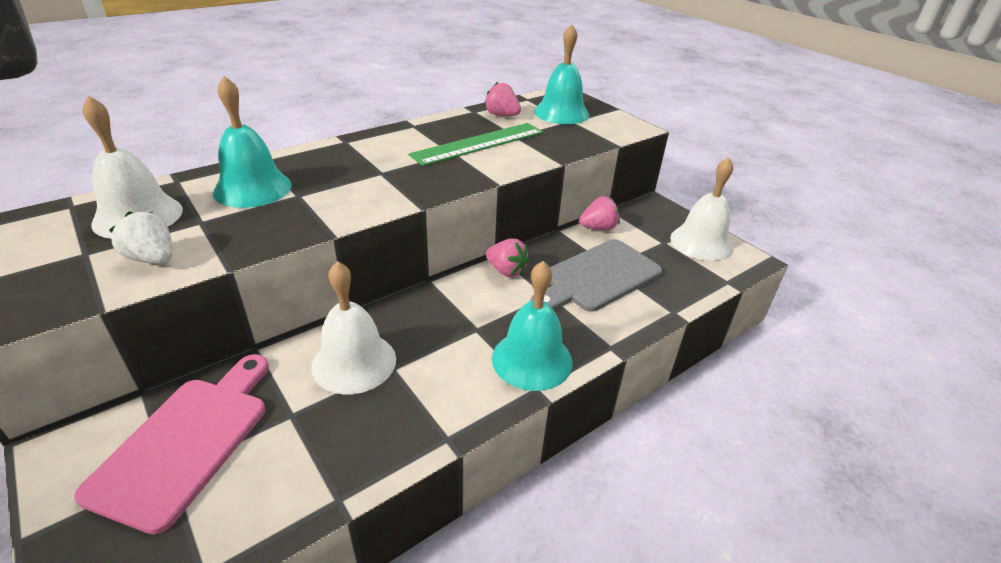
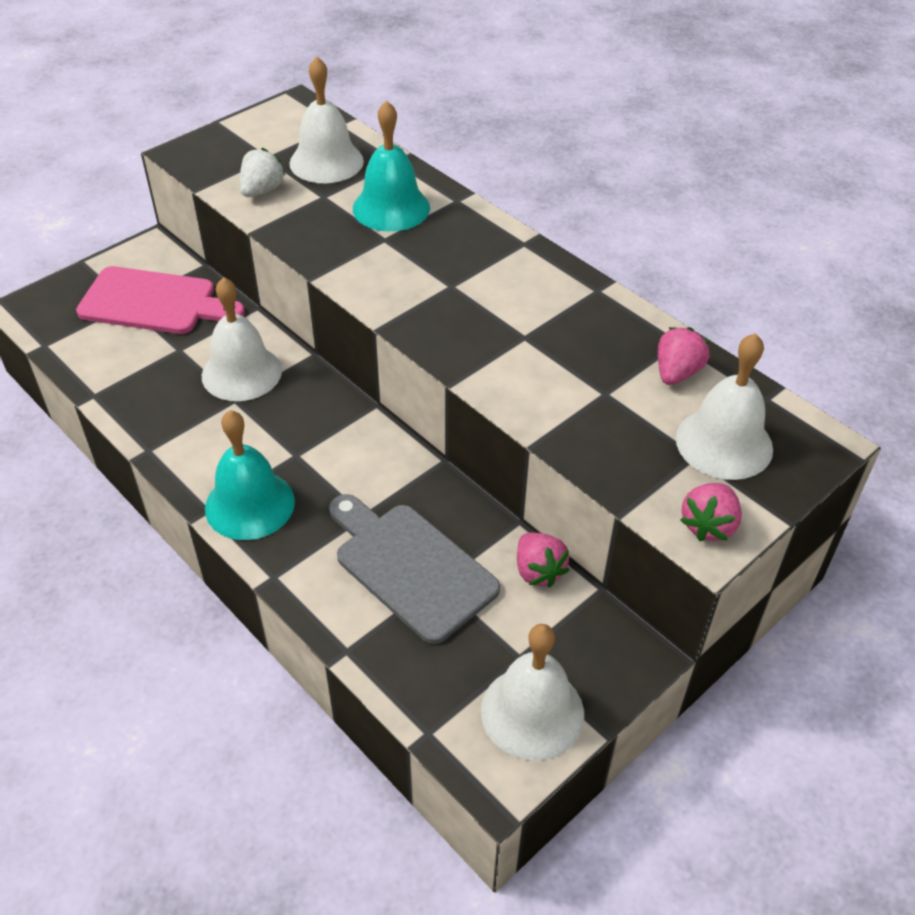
camera: 85 degrees right, 10 degrees up
(479, 143) = (563, 357): green ruler -> none
(506, 271) = (407, 472): pink strawberry -> pink strawberry (708, 525)
(561, 113) = (724, 443): turquoise bell -> white bell

